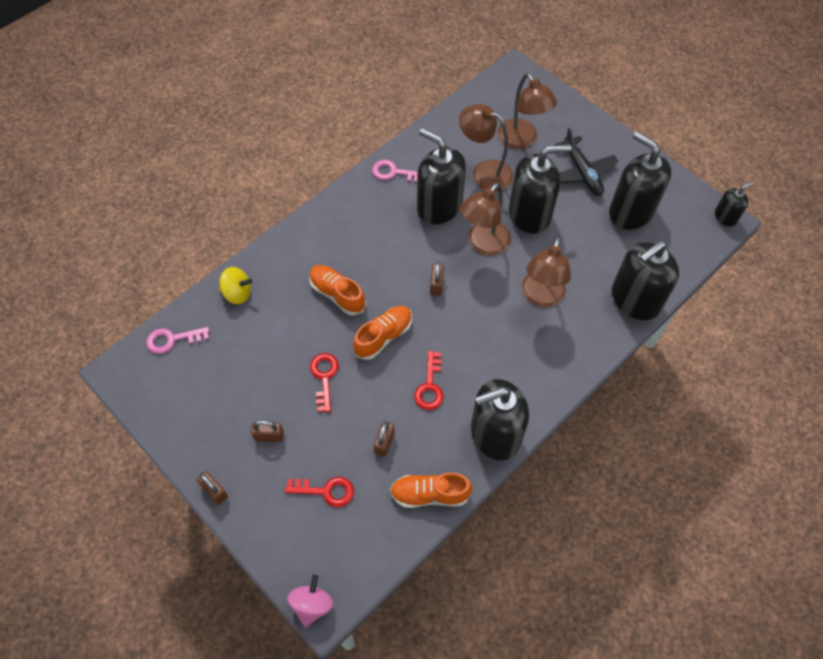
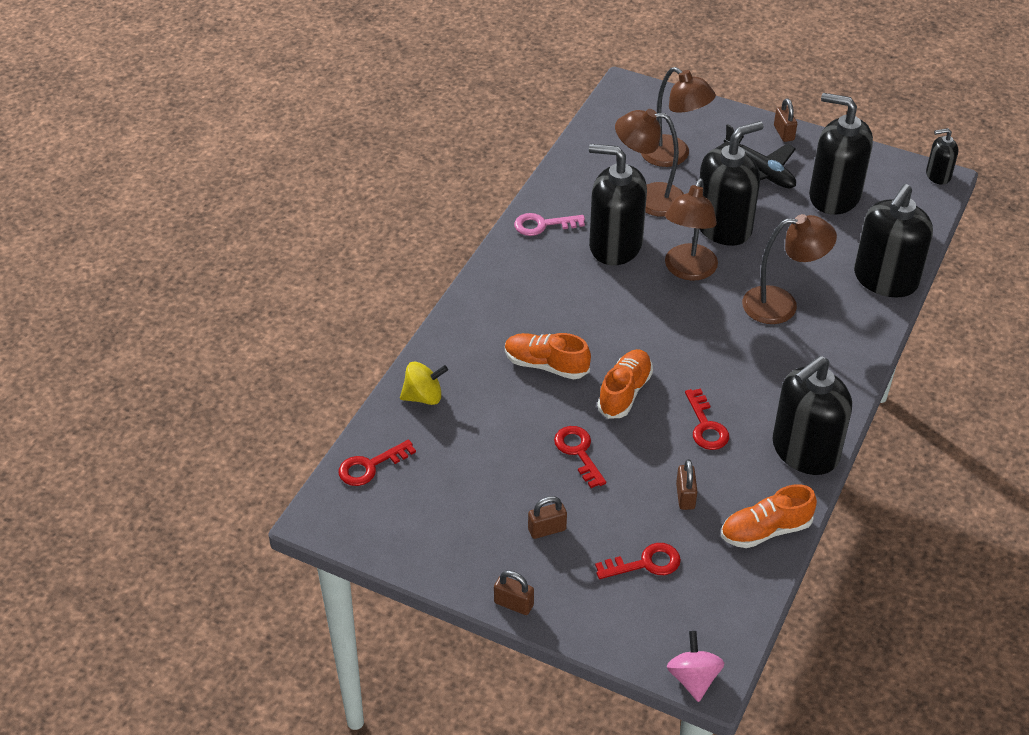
camera: 20 degrees left, 15 degrees down
(172, 339) = (370, 466): pink key -> red key
(436, 285) = (657, 325): brown padlock -> brown padlock (784, 133)
(541, 297) = (781, 305): brown lamp -> brown lamp turned 90 degrees counterclockwise
(725, 216) = (938, 175): black soap dispenser -> black soap dispenser turned 135 degrees counterclockwise

